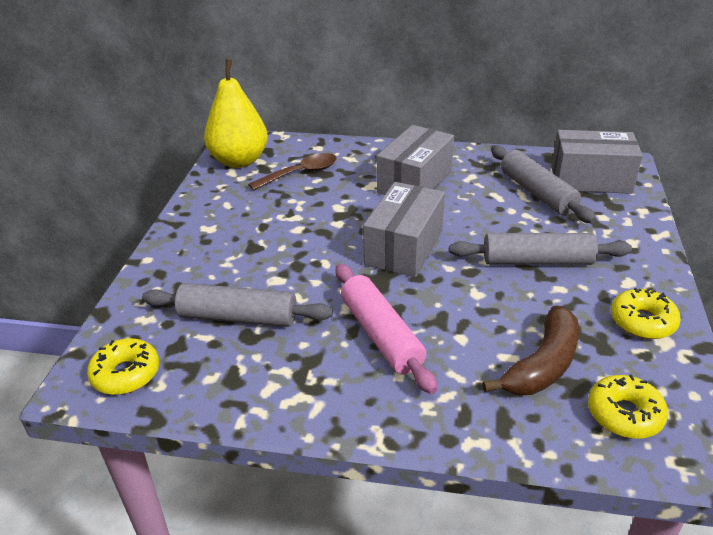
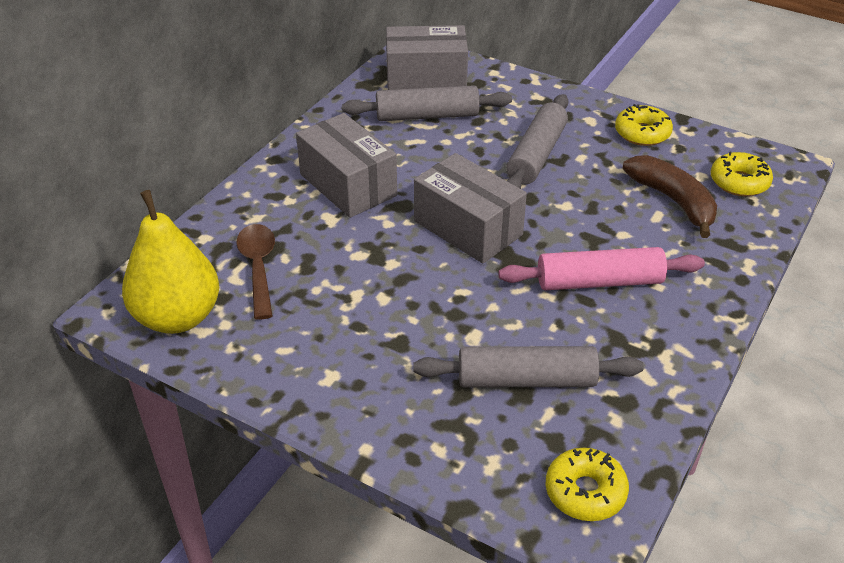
camera: 70 degrees left, 5 degrees up
(238, 317) = (526, 380): grey rolling pin -> grey rolling pin turned 60 degrees clockwise
(590, 179) = (426, 78): grey box -> grey box turned 60 degrees clockwise

